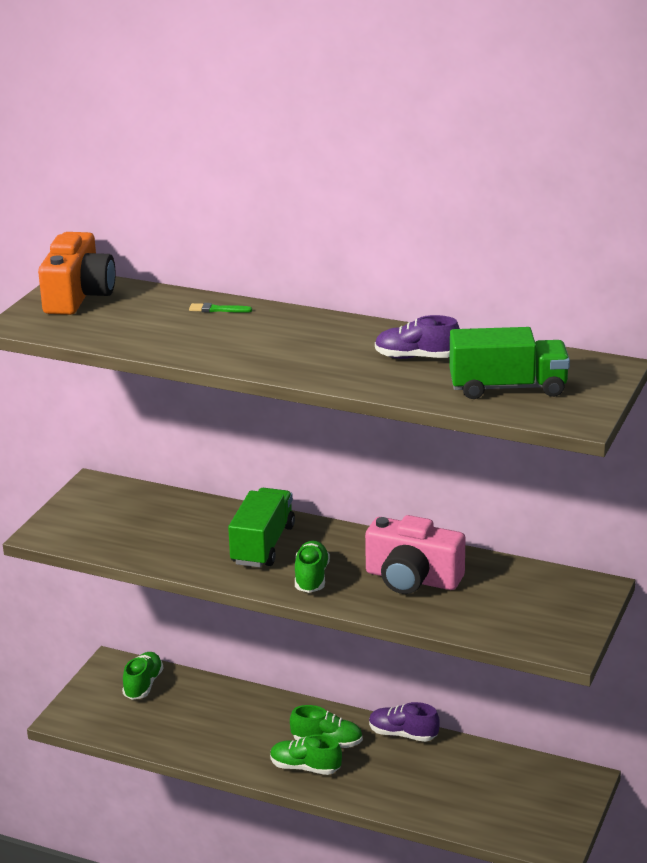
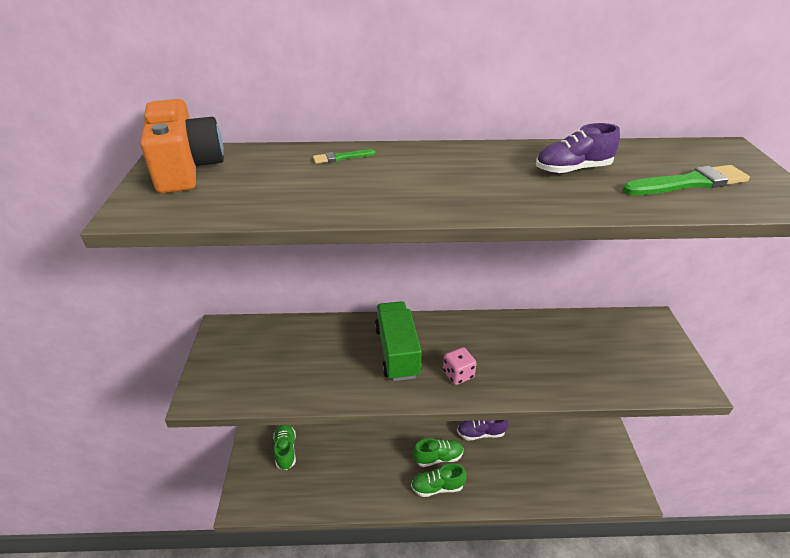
camera: 25 degrees left, 10 degrees up
(311, 578) = (458, 374): green shoe -> pink dice
(412, 579) = (531, 351): pink camera -> none
(508, 388) = (688, 183): green truck -> green brush

